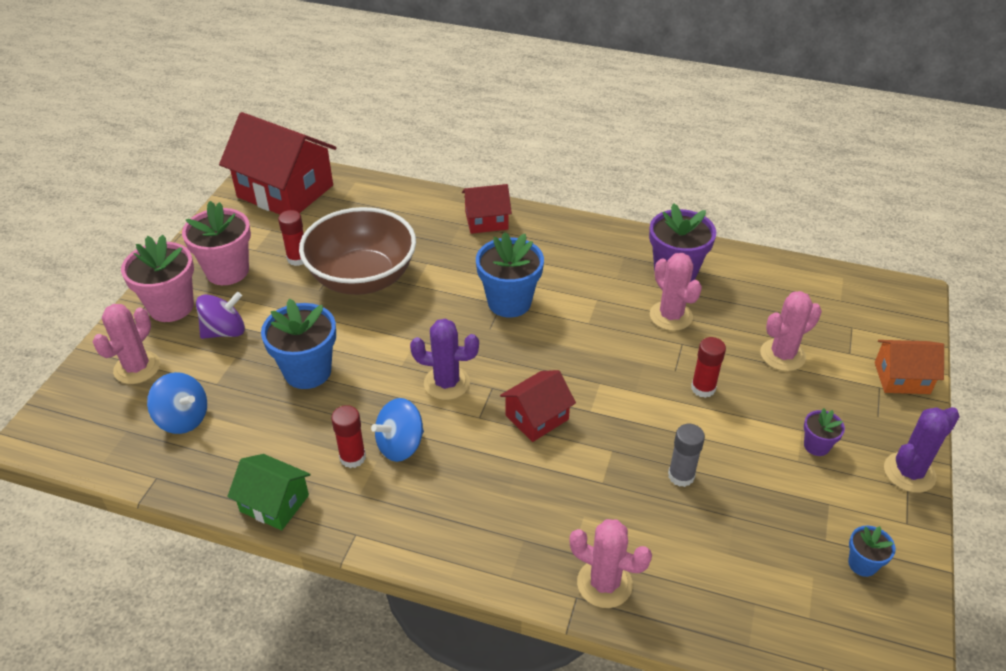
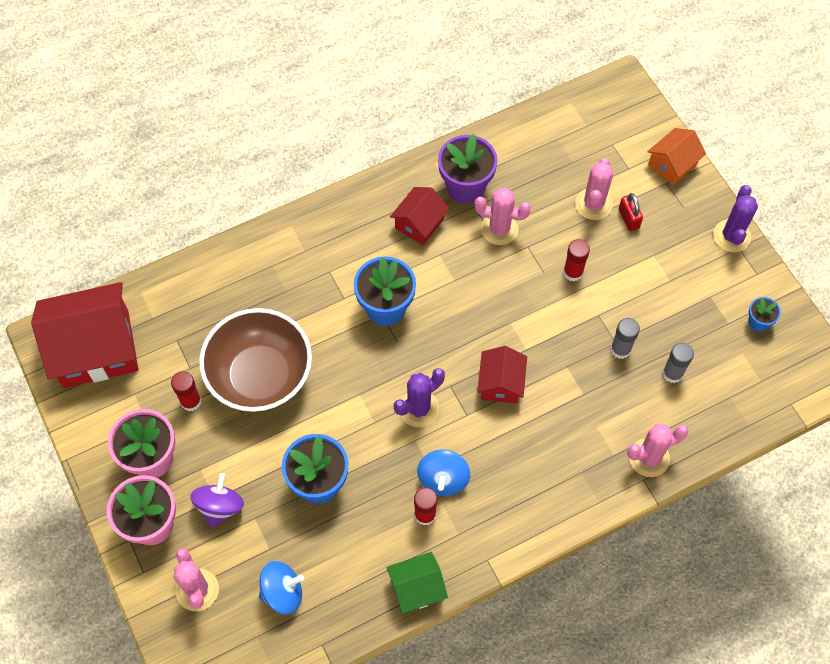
camera: 45 degrees left, 20 degrees up
(486, 221) = (288, 247): red house -> red house (419, 223)
(713, 534) = (672, 373): none -> grey glue stick
(807, 387) = (628, 218): none -> red padlock
(816, 446) = (670, 260): purple flower pot -> none

